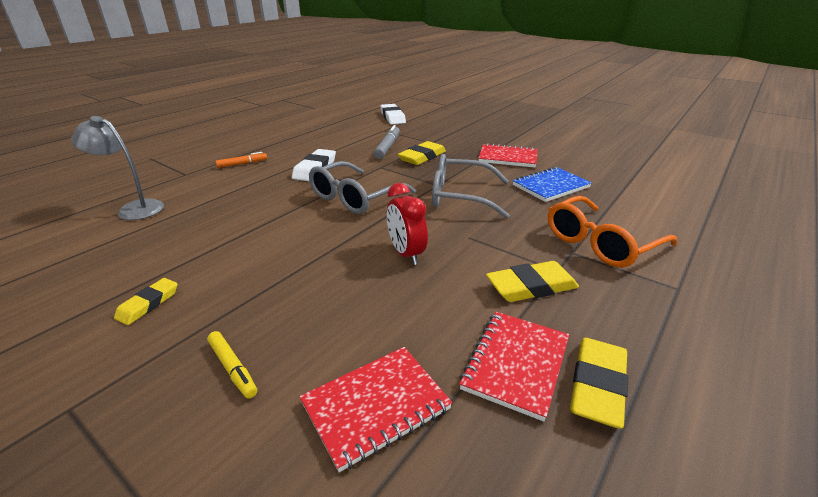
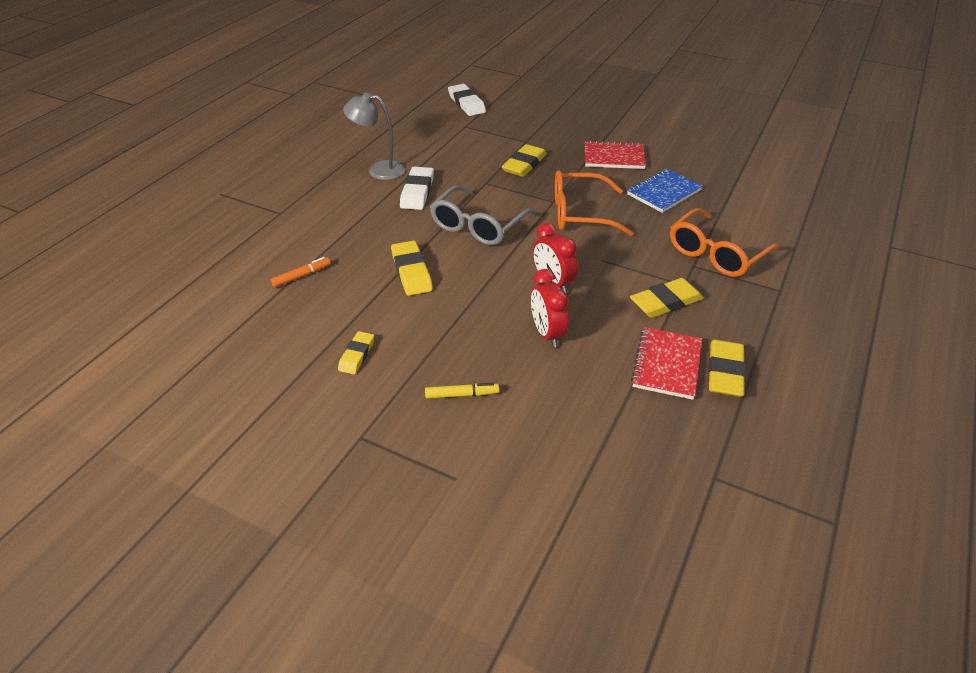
camera: 10 degrees left, 10 degrees up
(133, 209) = (261, 262): grey lamp -> grey lamp (378, 170)
(232, 368) = (462, 395): yellow marker -> yellow marker turned 45 degrees counterclockwise
(242, 164) = (333, 192): orange marker -> orange marker (302, 276)
(266, 229) = (411, 272): none -> yellow eraser
(376, 306) = (547, 333): none -> red clock
(376, 406) = (578, 405): red notebook -> none
(388, 147) = (481, 153): grey marker -> none
(460, 196) = (580, 214): grey glasses -> orange glasses

